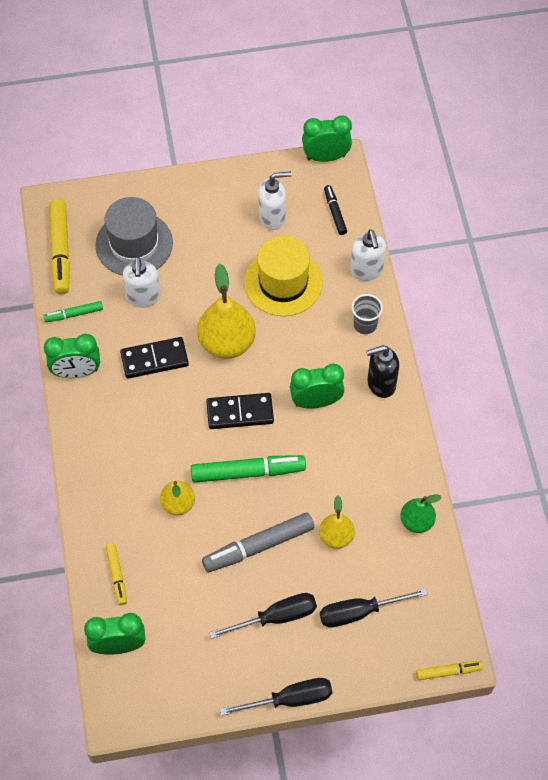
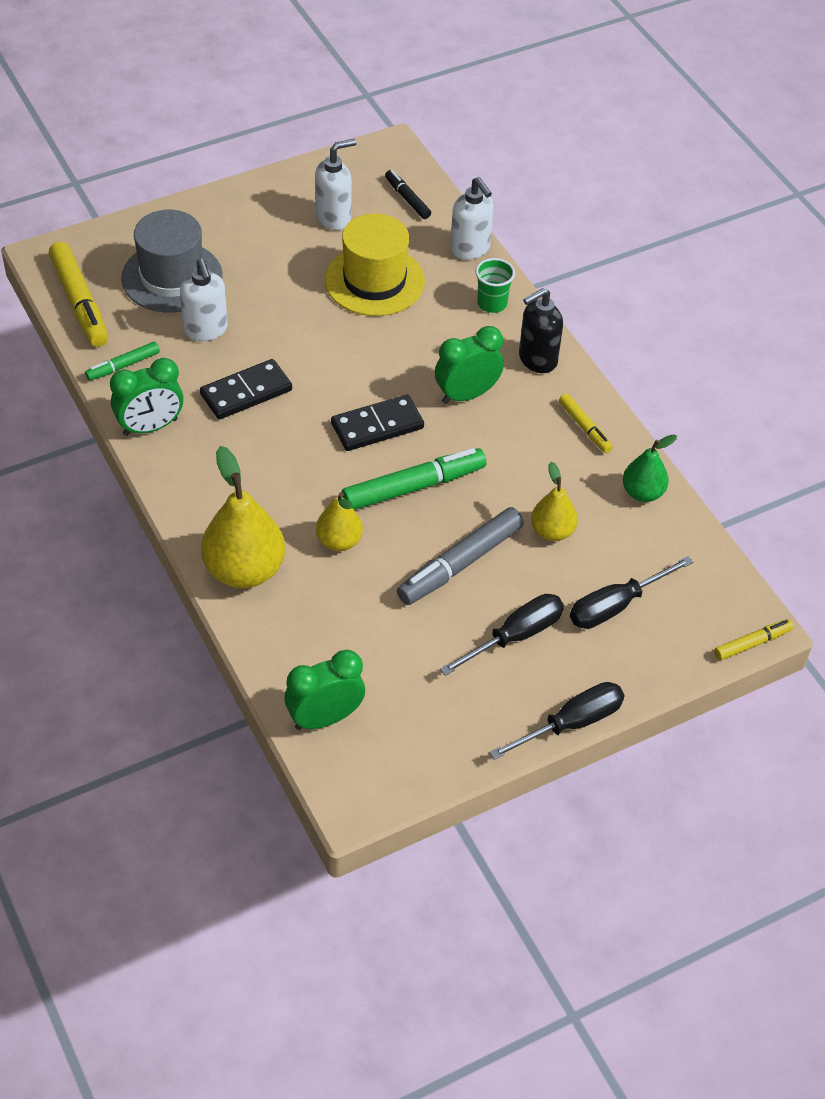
camera: 20 degrees left, 10 degrees down
(117, 575) = (291, 639): yellow marker -> yellow marker (584, 427)
(227, 343) = (330, 356): yellow pear -> yellow pear (244, 570)
(326, 157) = (373, 146): green clock -> none
(365, 325) = (492, 303): grey cup -> green cup

